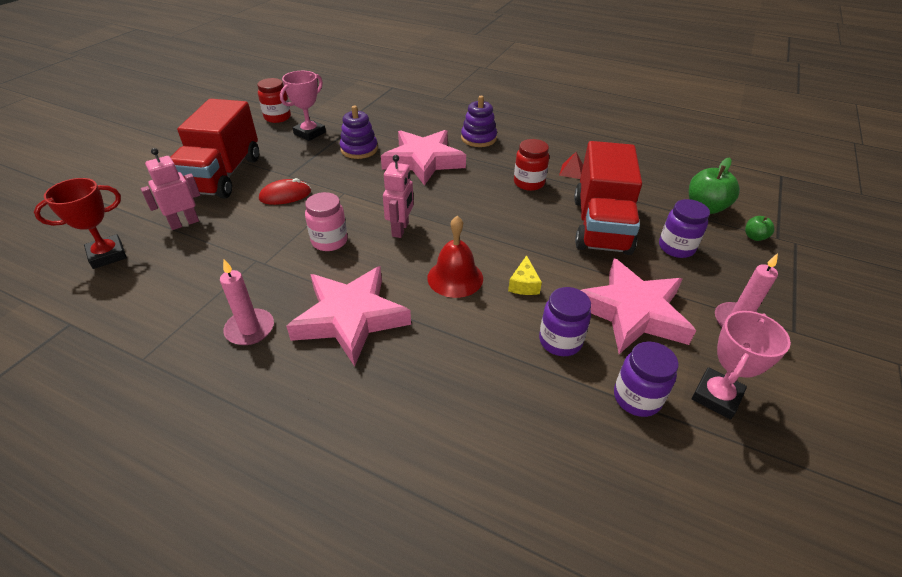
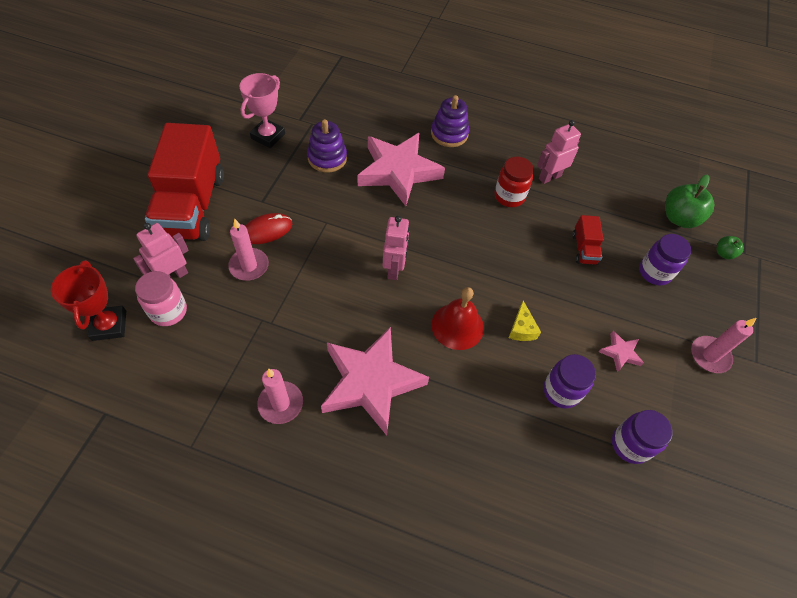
camera: 10 degrees left, 15 degrees up
(107, 255) = (109, 325): red trophy -> red trophy turned 60 degrees counterclockwise
(259, 219) = (249, 266): none -> pink candle
(277, 117) = (225, 113): red jar -> none
(329, 241) = (328, 289): pink jar -> pink jar (168, 311)
(572, 171) = (549, 177): red pyramid -> pink robot
(601, 225) = (584, 249): red truck -> red truck, size x0.43
(632, 312) = (620, 353): pink star -> pink star, size x0.42
(716, 396) = (694, 436): pink trophy -> none

